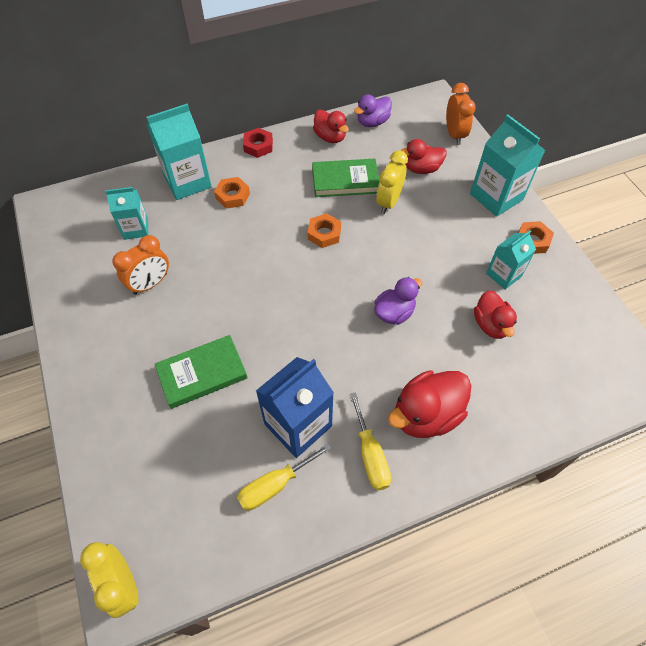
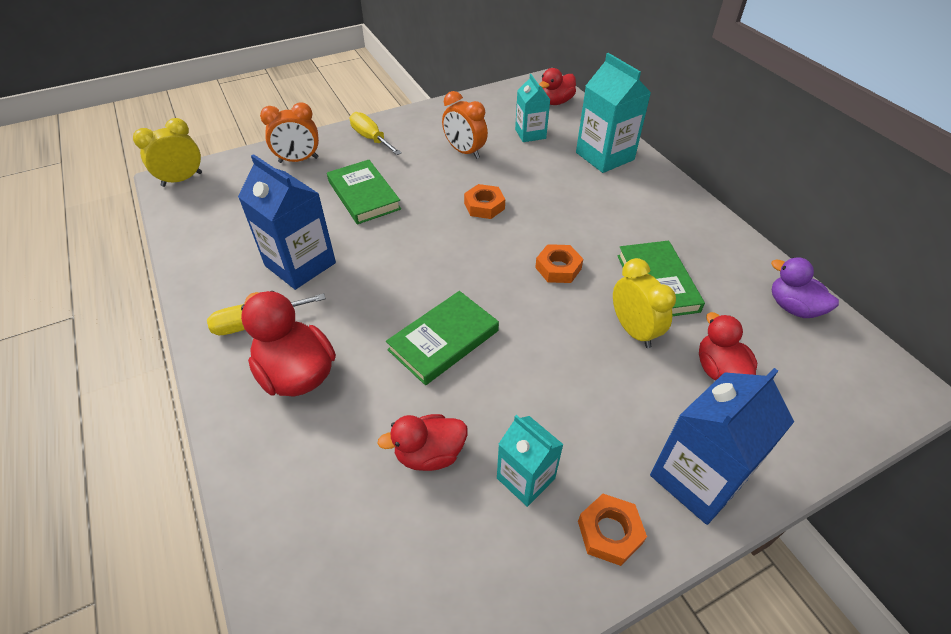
camera: 85 degrees right, 10 degrees down
(232, 196) = (595, 189): orange nut -> orange nut (484, 206)
(258, 146) = (684, 200): red nut -> none
(275, 485) = (240, 253): yellow screwdriver -> yellow screwdriver (371, 138)
(330, 137) = (735, 263): red duck -> red duck (556, 102)
(388, 202) = (633, 330): yellow clock -> yellow clock turned 45 degrees clockwise
(394, 313) = (443, 340): purple duck -> green book
(454, 135) = (825, 418): orange clock -> orange clock (298, 160)
(496, 197) = (697, 478): turquoise carton -> blue carton

